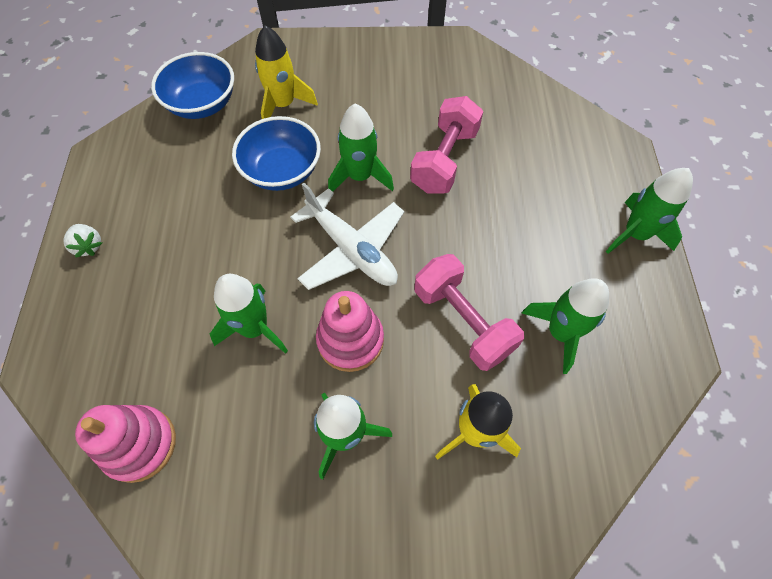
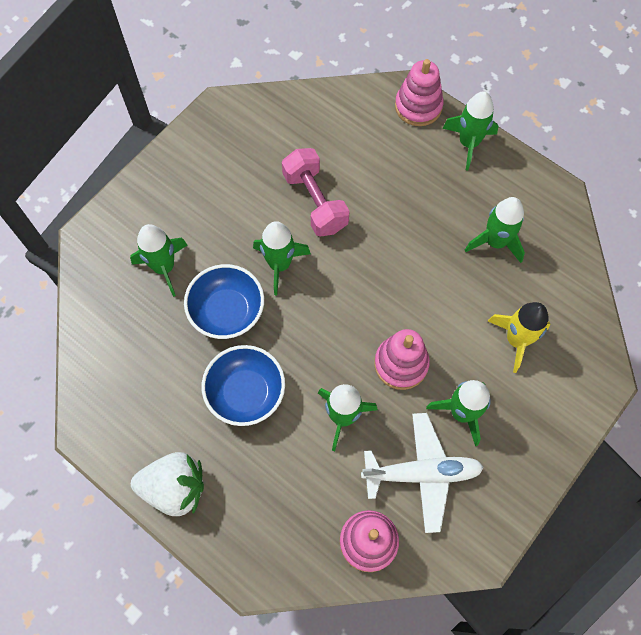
camera: 50 degrees left, 5 degrees up
(89, 246) = (175, 488): white strawberry -> white strawberry, size x2.02
(202, 104) = (106, 324): blue bowl -> blue bowl (246, 393)
(283, 105) = (164, 267): yellow rocket -> green rocket
(352, 249) = (335, 314): white plane -> white plane (422, 473)
(462, 321) = (443, 289): pink dumbbell -> none
(622, 169) = (418, 106): none -> pink stacking toy

